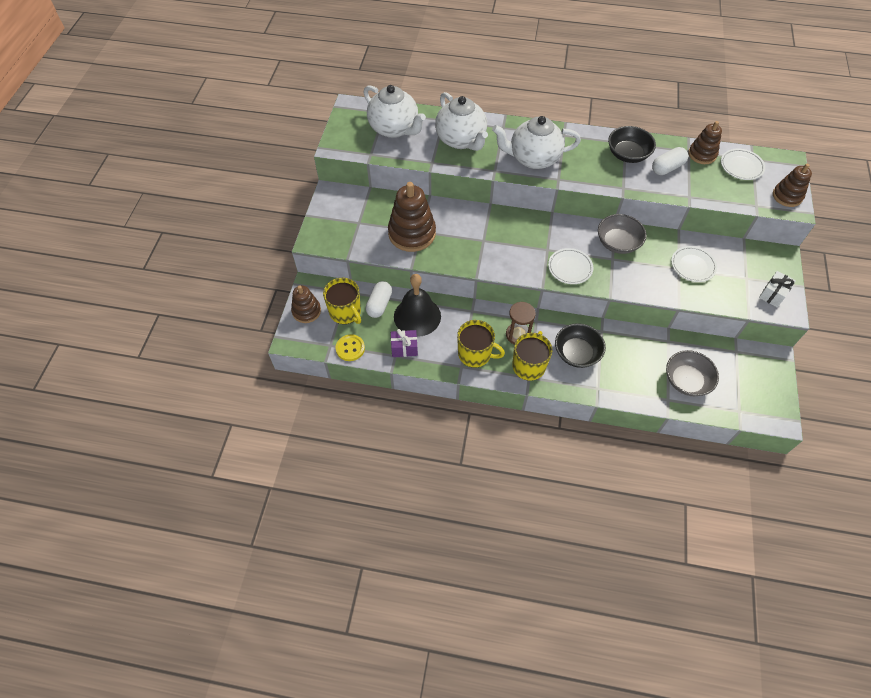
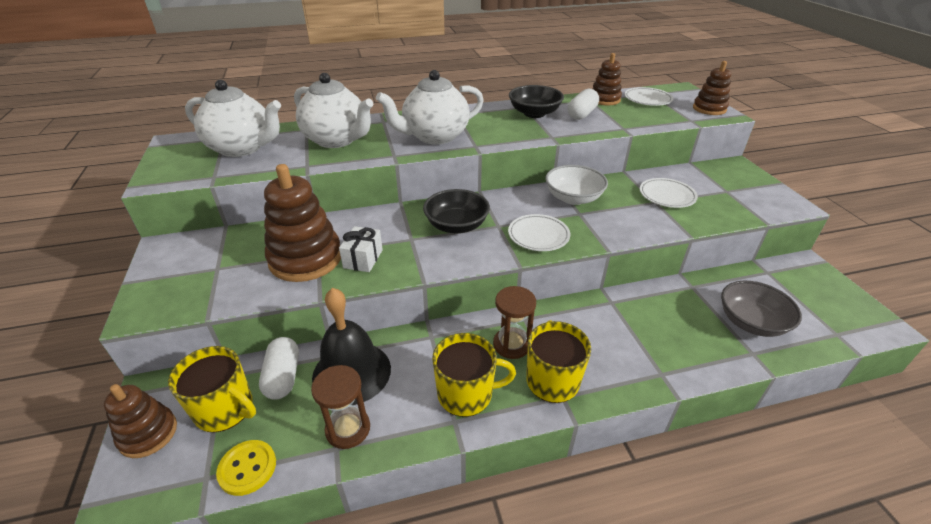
camera: 25 degrees left, 20 degrees down
(404, 348) = (348, 429): purple gift -> brown hourglass
(577, 353) = (602, 339): black bowl -> black bowl (456, 225)
(618, 243) = (573, 198): grey bowl -> white bowl
(773, 294) = (765, 197): white gift -> white gift (363, 259)

